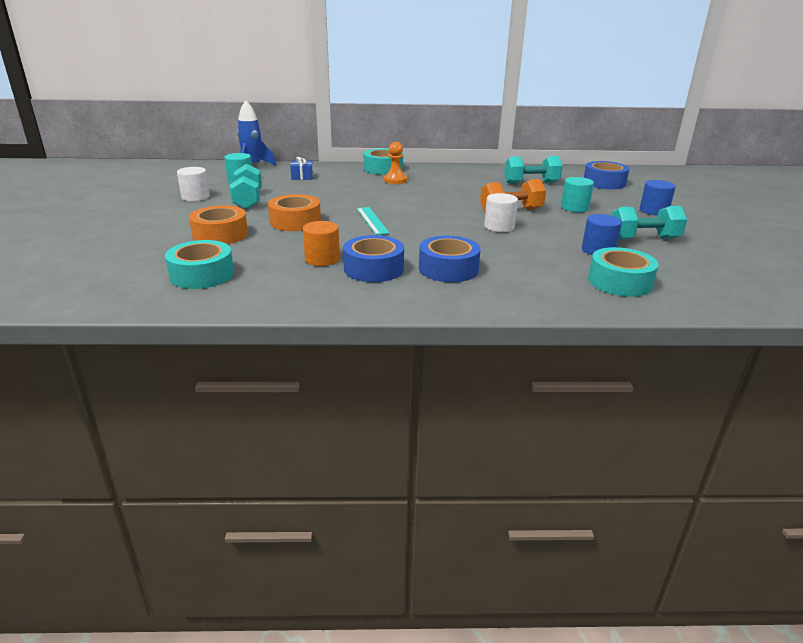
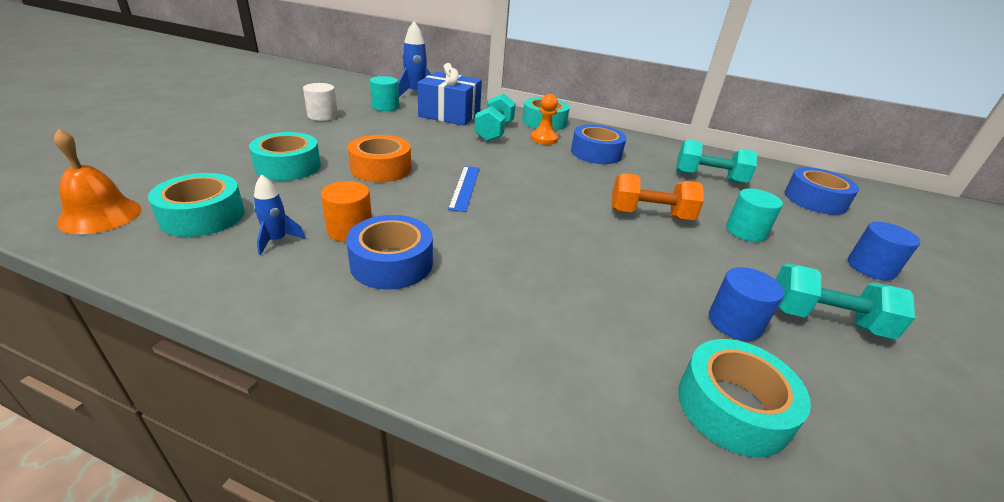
camera: 20 degrees right, 5 degrees up
(119, 291) = (100, 215): none -> orange bell
(220, 234) = (288, 166): orange tape -> turquoise tape
(248, 200) = (365, 130): turquoise dumbbell -> turquoise dumbbell (494, 132)
(279, 275) = (277, 240): none -> blue rocket
(302, 177) = (449, 114): blue gift -> blue gift, size x2.20
(372, 220) = (465, 187): turquoise ruler -> blue ruler
(448, 269) = (485, 292): blue tape -> blue tape (596, 153)
(499, 226) = (614, 237): white cylinder -> none

